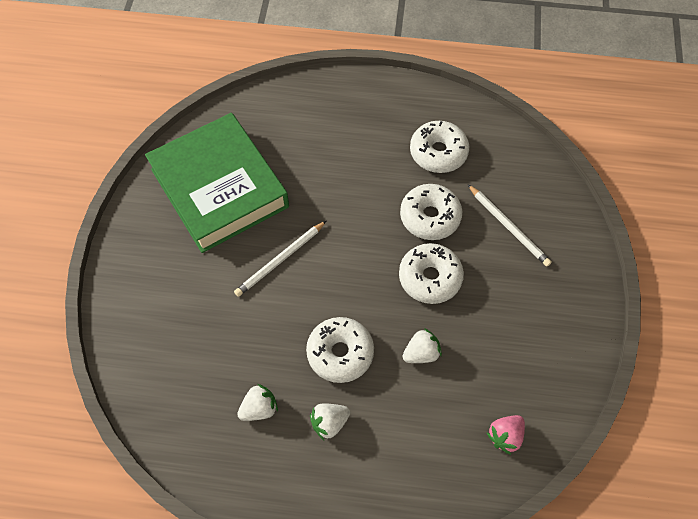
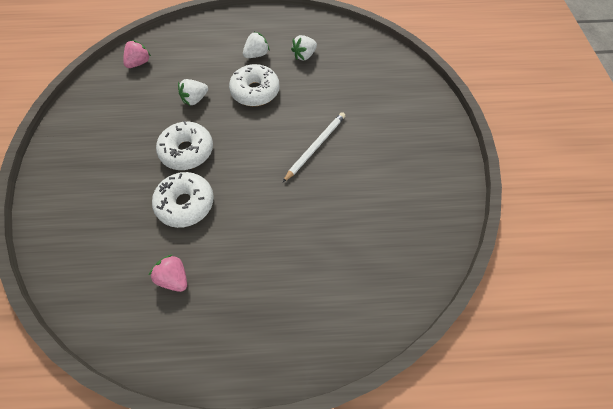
camera: 170 degrees right, 0 degrees up
(219, 188) = (391, 201): green book -> none
(438, 152) = (174, 277): white donut -> pink strawberry
(508, 227) = (110, 206): white pencil -> none

